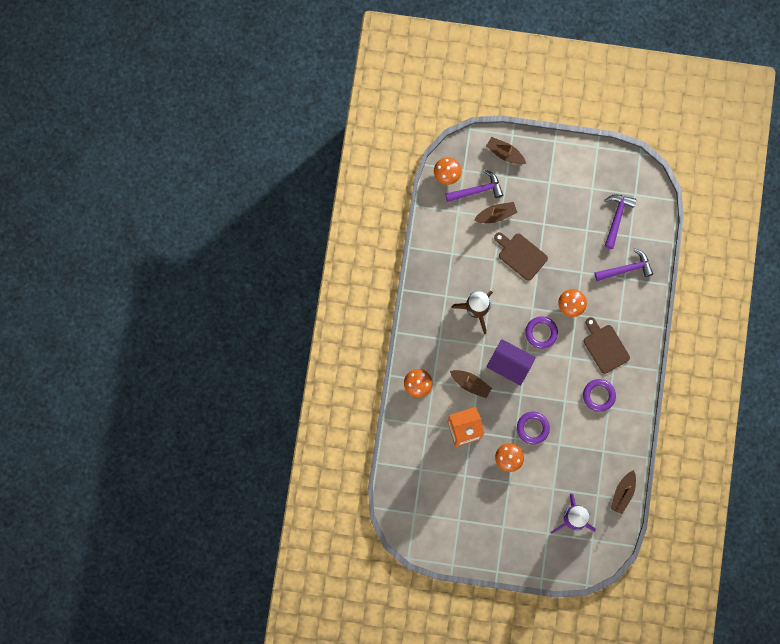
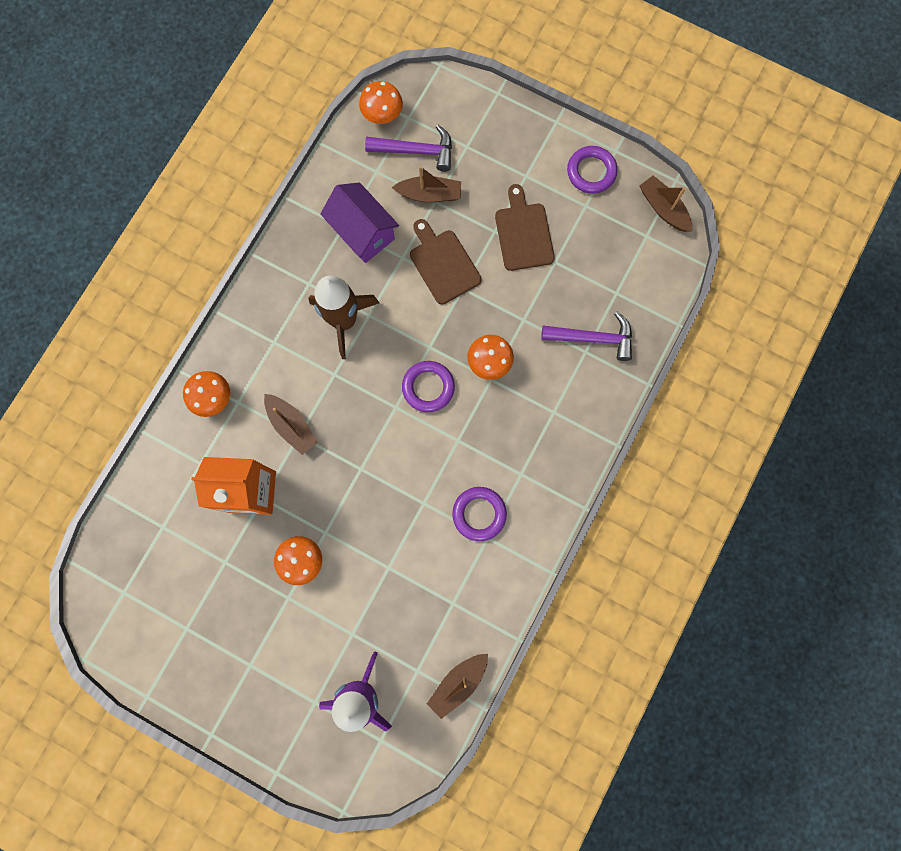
camera: 20 degrees right, 0 degrees up
(505, 153) = (477, 114): brown boat -> brown boat (663, 209)
(509, 365) = (361, 418): purple house -> purple house (363, 232)
(532, 428) = (358, 527): purple ring -> purple ring (591, 172)
(605, 347) = (517, 443): brown cutting board -> brown cutting board (523, 233)
(617, 217) = (607, 259): purple hammer -> none

